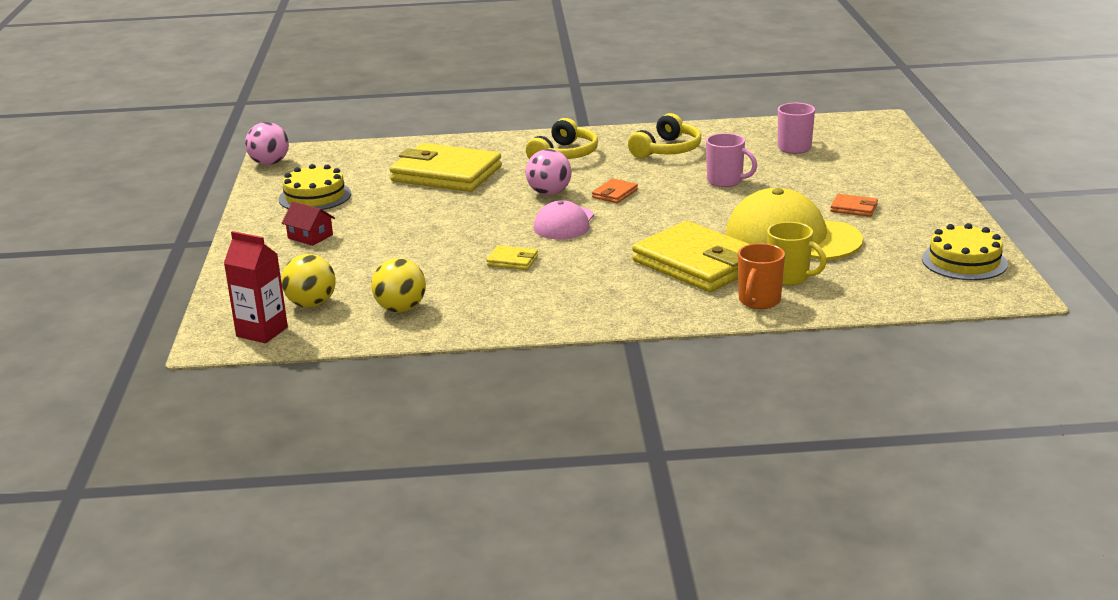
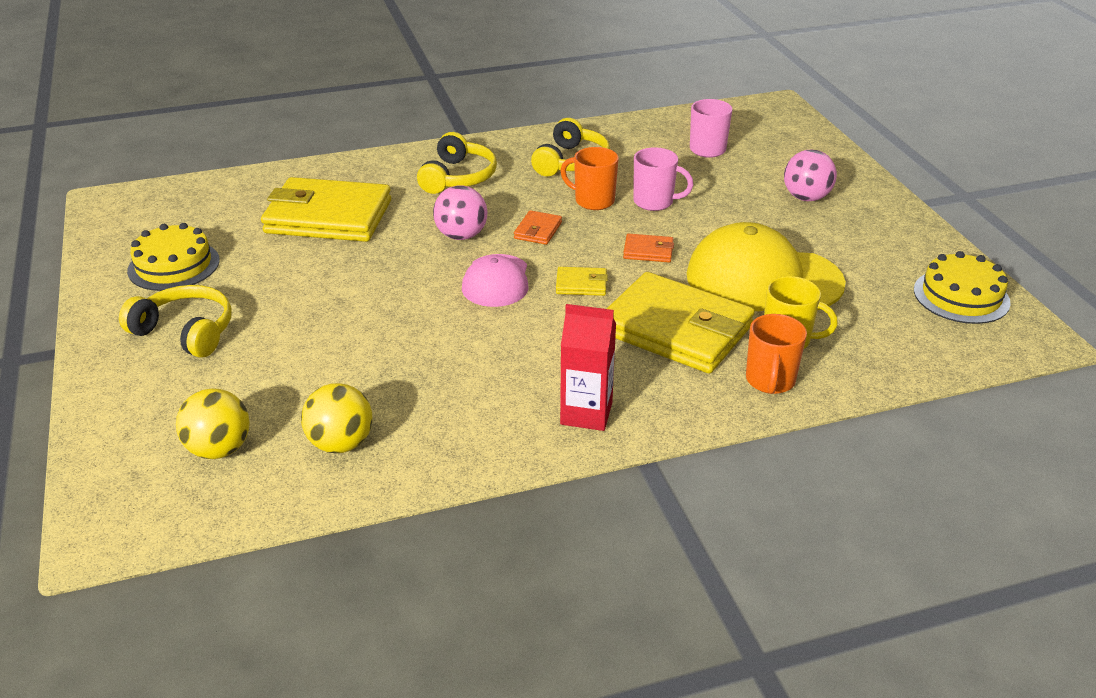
camera: 15 degrees left, 10 degrees up
(262, 332) = (164, 508): red carton -> red carton (586, 413)
(269, 163) = (101, 217): pink ball -> pink ball (806, 198)
(310, 236) = (186, 332): red house -> yellow headphones
(512, 261) = (455, 347): yellow wallet -> yellow wallet (581, 284)
(672, 177) = (593, 201): none -> orange mug
(854, 208) = (809, 229): orange wallet -> orange wallet (648, 251)

